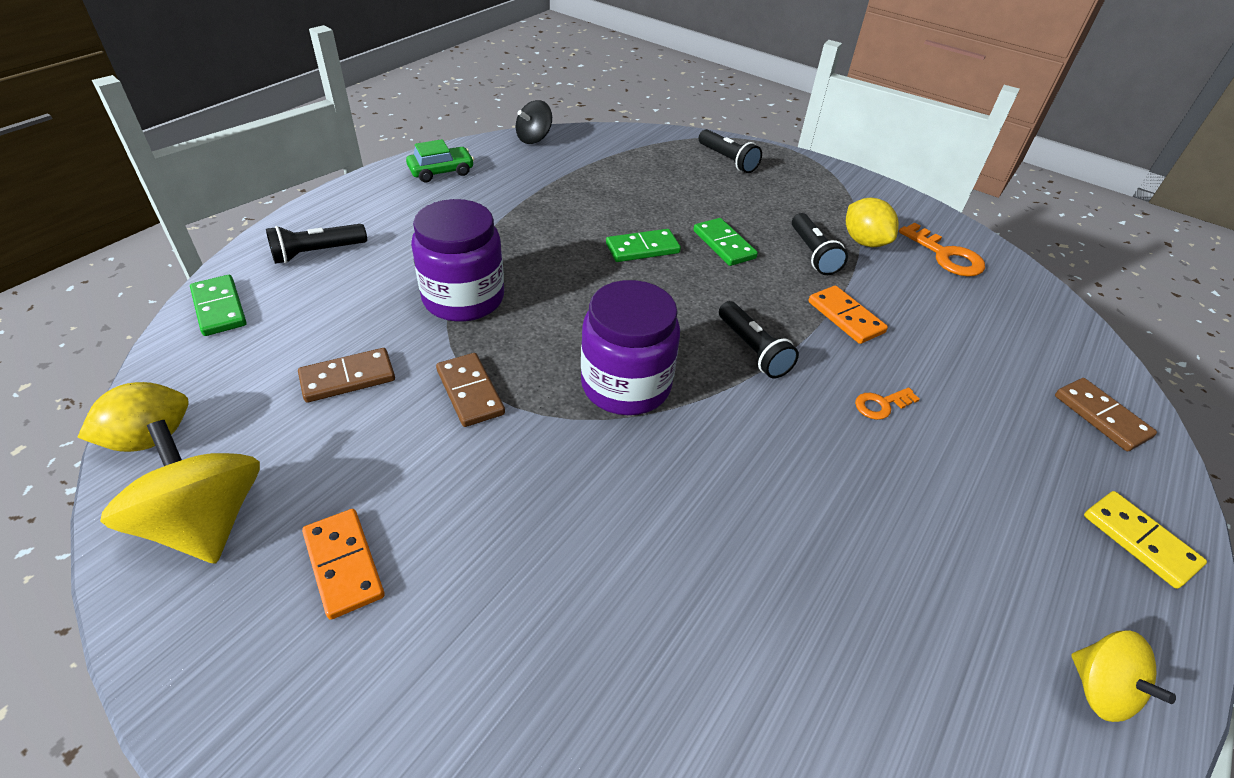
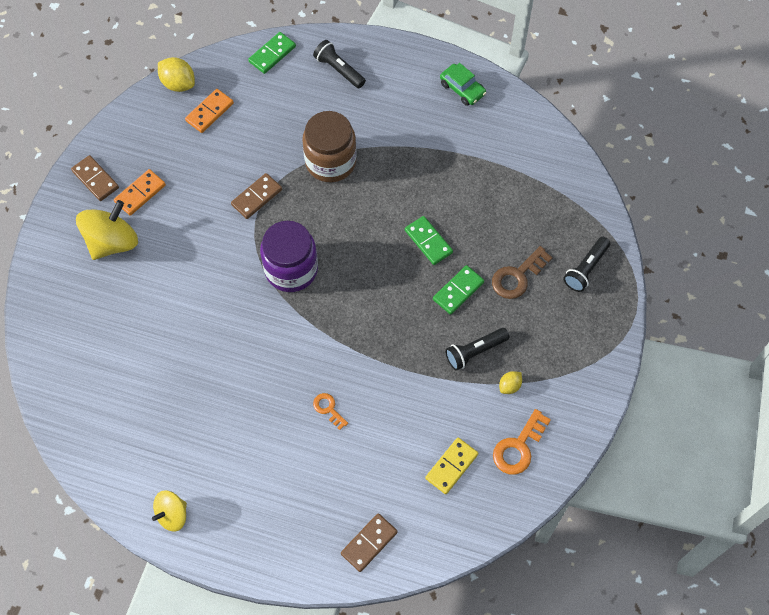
camera: 75 degrees right, 20 degrees up
(205, 522) = (143, 132): yellow spinning top -> yellow spinning top (112, 242)
(348, 378) = (245, 139): brown domino -> brown domino (95, 179)
(463, 298) = (330, 162): purple jar -> brown jar
(534, 138) = (542, 125): black spinning top -> none
(720, 201) = (517, 276): none -> brown key
(753, 350) = (349, 330): black flashlight -> none
(845, 317) = (407, 381): orange domino -> orange domino (209, 112)
(864, 242) = (509, 386): yellow lemon -> yellow lemon, size x0.57
(1139, 541) = (270, 549): yellow domino -> yellow domino (451, 466)

